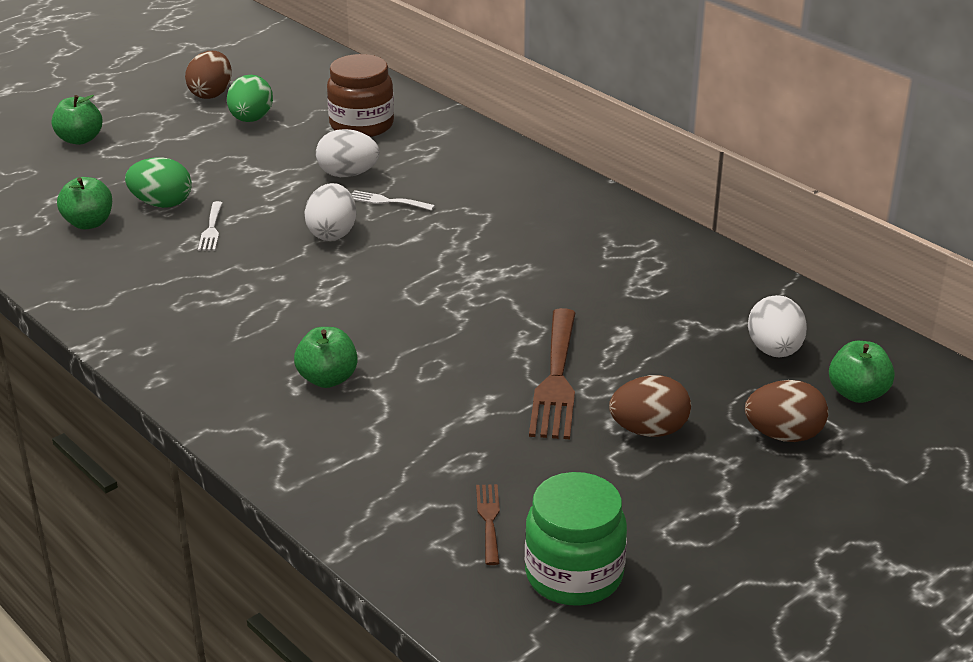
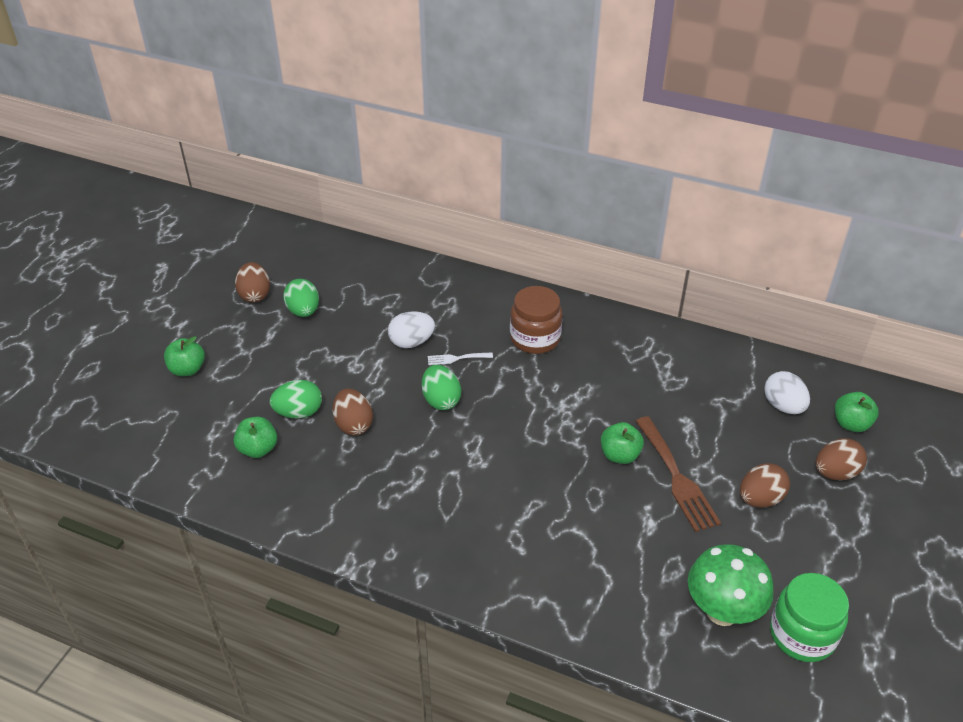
camera: 25 degrees left, 10 degrees up
(211, 229) = (353, 424): white fork -> brown egg
(327, 379) = (535, 532): green apple -> green apple (620, 455)
(332, 233) = (441, 400): white egg -> green egg
(361, 125) = (387, 293): brown jar -> brown jar (535, 338)
(489, 520) = (722, 611): brown fork -> green mushroom

